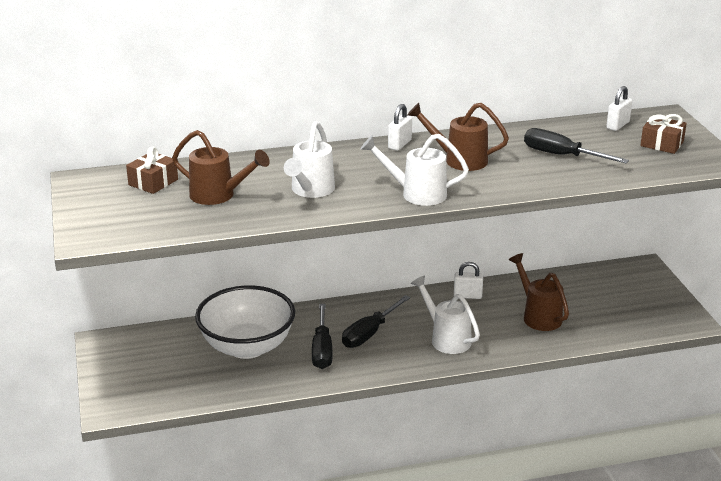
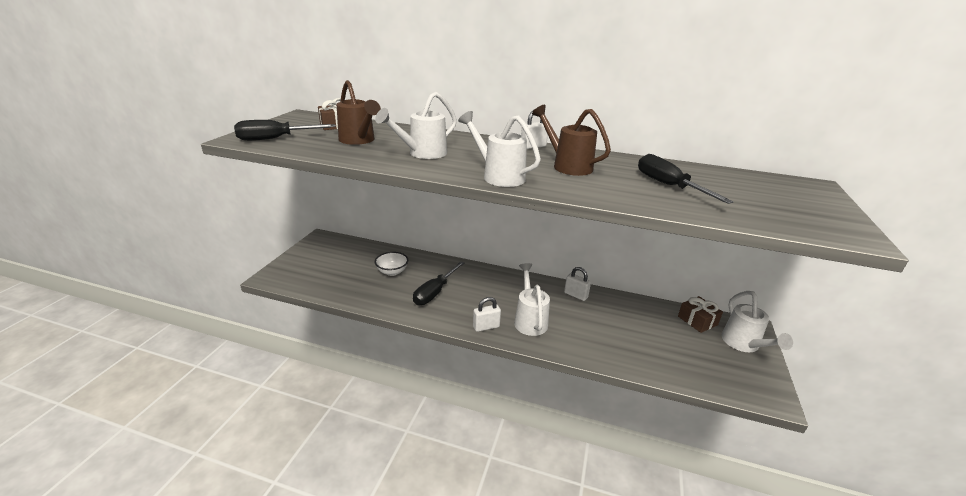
camera: 30 degrees right, 0 degrees up
(247, 347) = (392, 272): white bowl -> white bowl, size x0.45
(369, 333) = (478, 294): black screwdriver -> black screwdriver (275, 139)
(538, 316) = (621, 332): brown watering can -> none
(617, 125) = (751, 180): white padlock -> white padlock (486, 327)
(646, 285) = (743, 344): none -> white watering can
(662, 144) = (791, 203): brown gift -> brown gift (697, 320)

